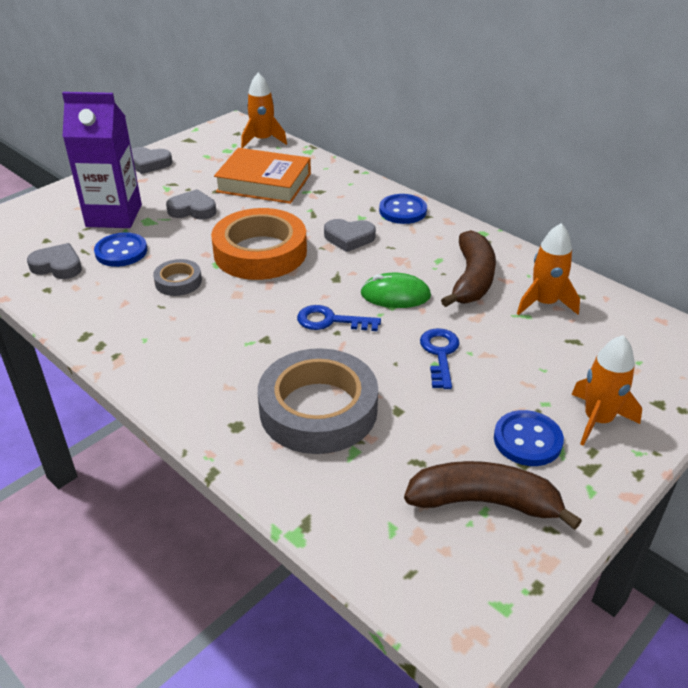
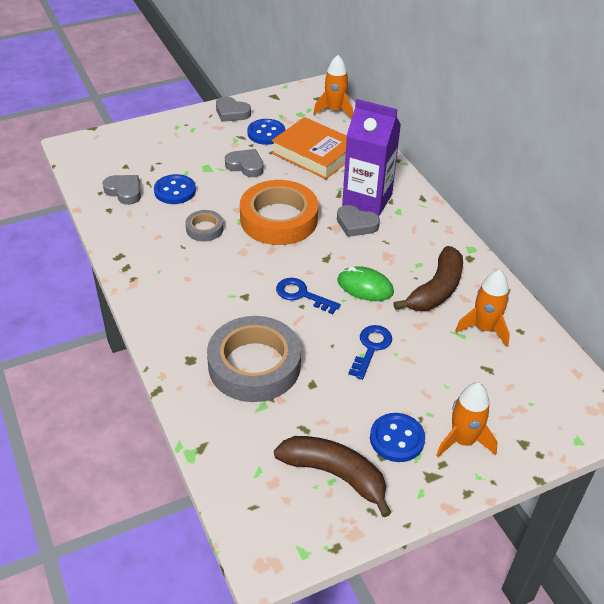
camera: 20 degrees right, 5 degrees up
(114, 216) = (183, 156): purple carton -> purple carton (367, 200)
(402, 211) = (415, 210): blue button -> blue button (266, 133)

